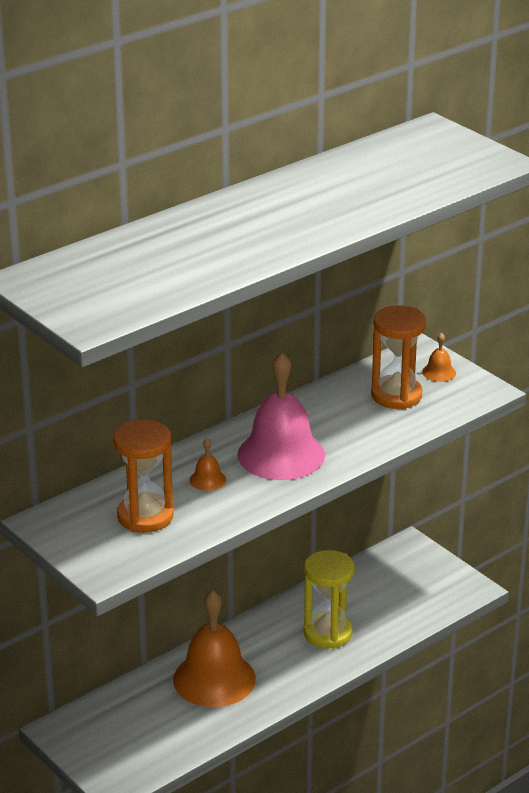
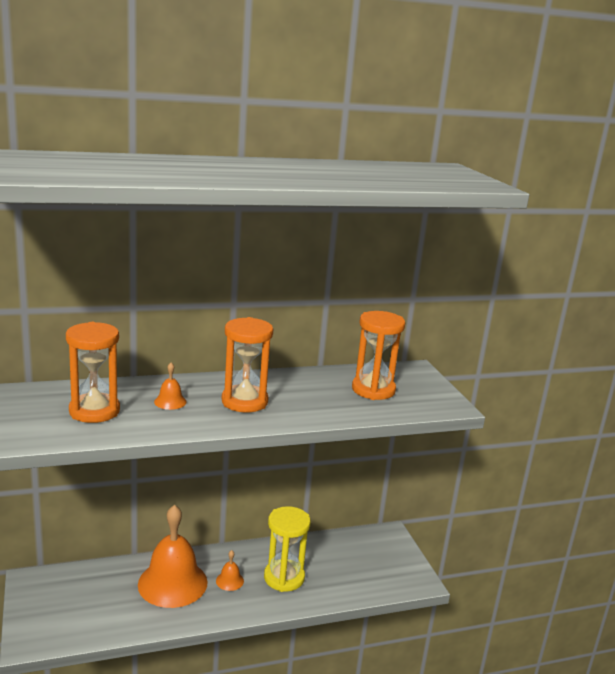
camera: 20 degrees right, 10 degrees down
(281, 454) = (244, 401): pink bell -> orange hourglass
(439, 372) = (420, 385): orange bell -> orange bell (229, 581)

